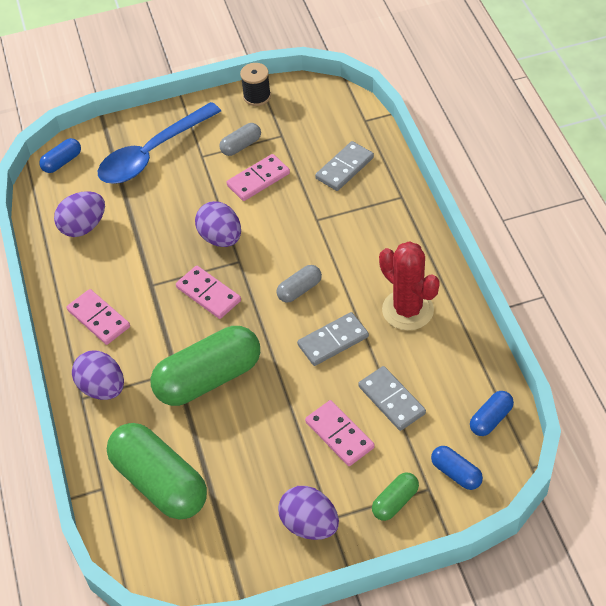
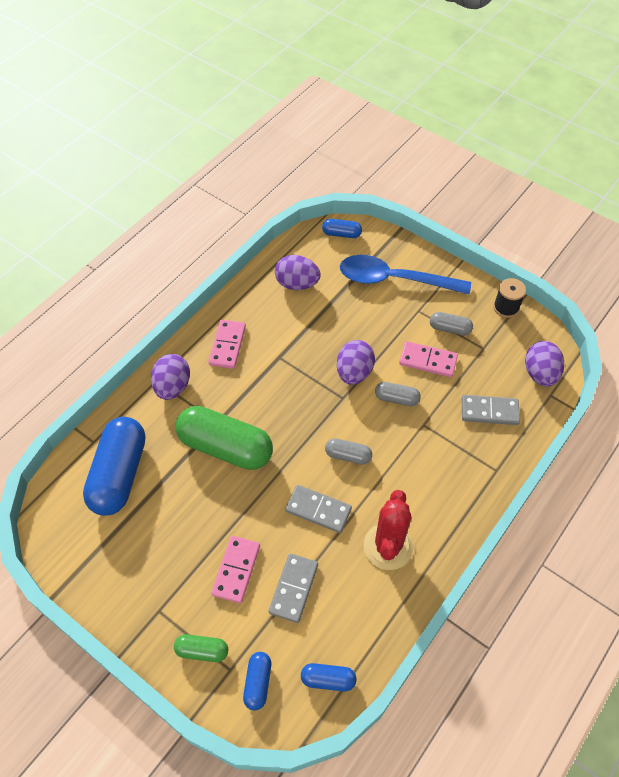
camera: 50 degrees right, 5 degrees up
(160, 483) = (119, 474): green capsule -> blue capsule
(208, 294) = (298, 398): pink domino -> none
(275, 223) = (396, 398): none -> grey capsule
(309, 524) = (144, 599): purple egg -> purple egg (540, 374)

